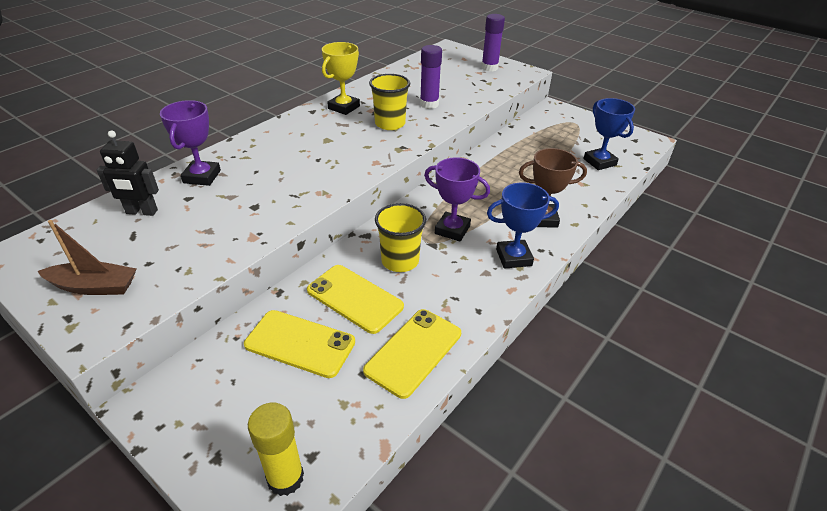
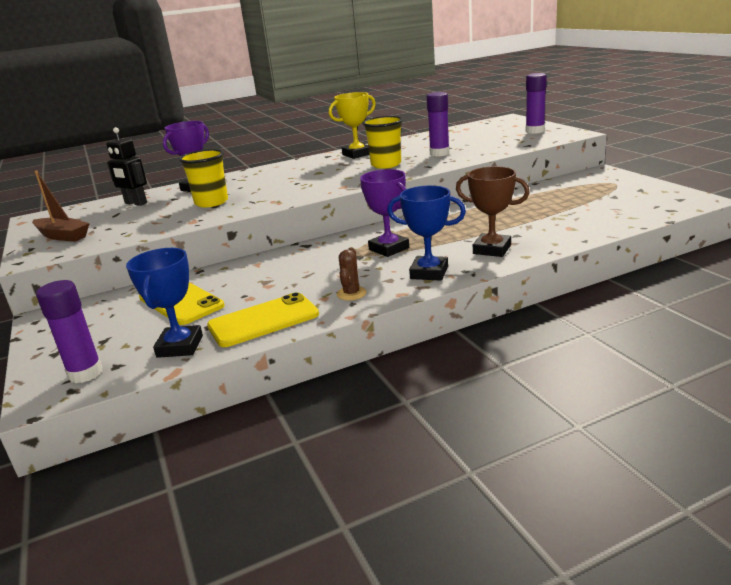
camera: 30 degrees right, 15 degrees down
(285, 478) = (85, 373): yellow glue stick -> purple glue stick
(354, 298) = (252, 282): yellow phone -> none
(400, 261) = (317, 263): yellow cup -> yellow cup (211, 202)
(467, 297) = (351, 293): none -> brown cactus
(599, 162) = (611, 213): blue trophy -> blue trophy (180, 346)

